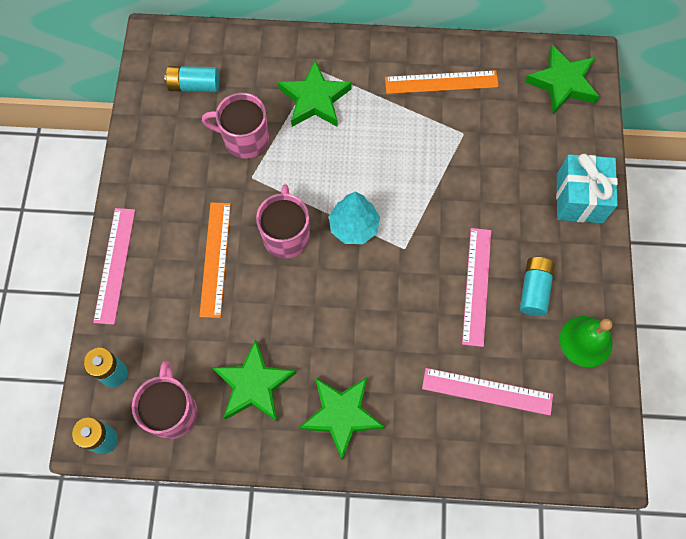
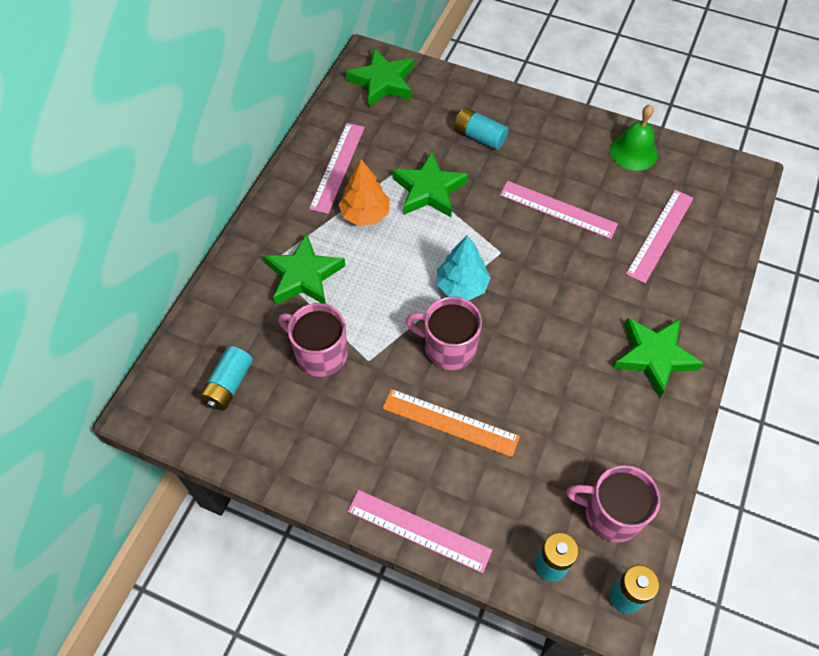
camera: 70 degrees left, 10 degrees down
(244, 139) = (320, 354): pink mug -> pink mug turned 90 degrees clockwise
(254, 385) = (602, 425): green star -> green star (429, 190)
(398, 123) = (365, 214): none -> orange tree
(441, 82) = (338, 167): orange ruler -> pink ruler
(534, 290) = (575, 170): turquoise battery -> turquoise battery (479, 136)
(579, 198) = (500, 110): turquoise gift -> none

